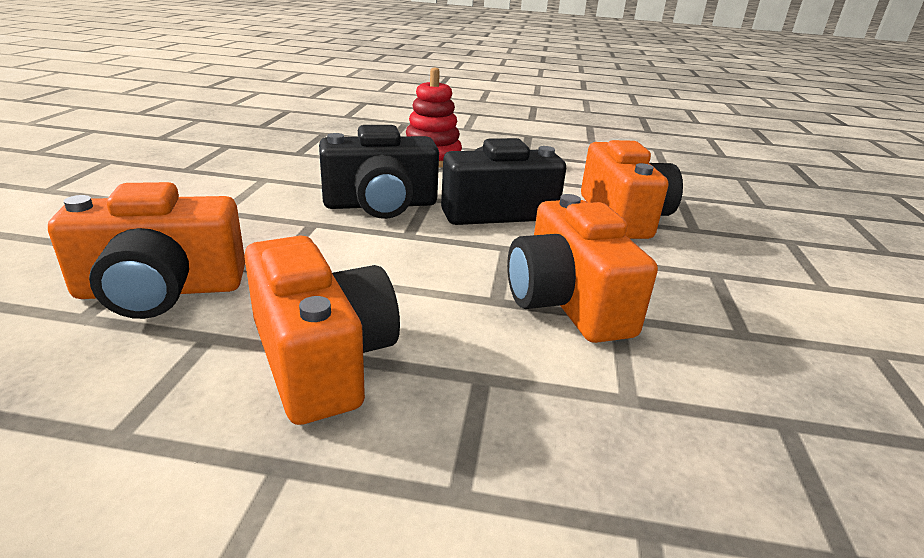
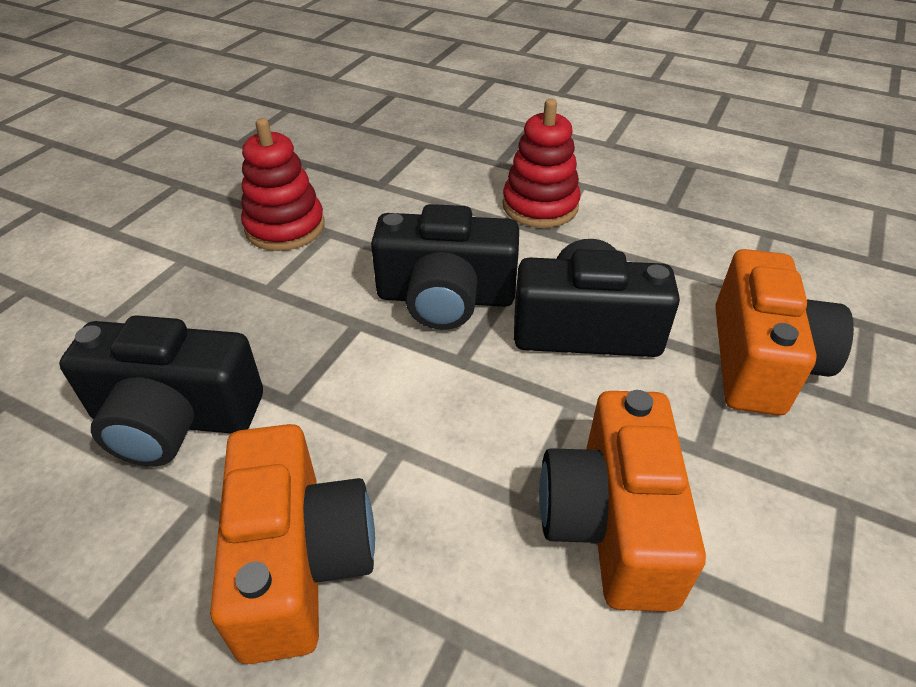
camera: 20 degrees right, 15 degrees up
(160, 290) = (174, 418): orange camera -> black camera
(224, 178) = (285, 227): none -> red stacking toy

